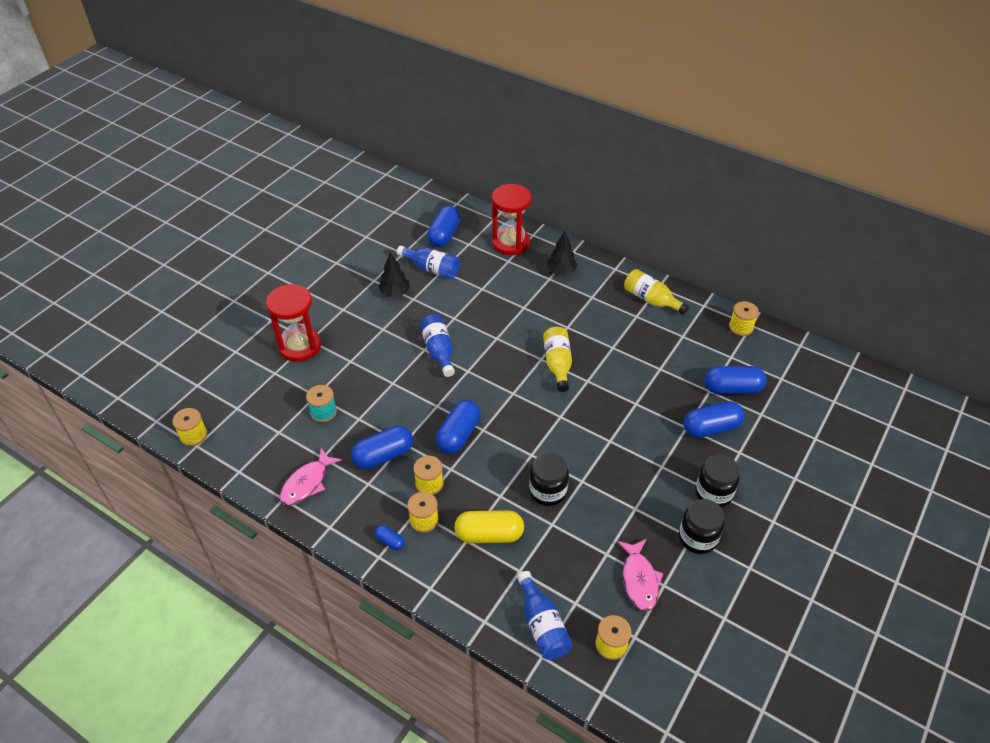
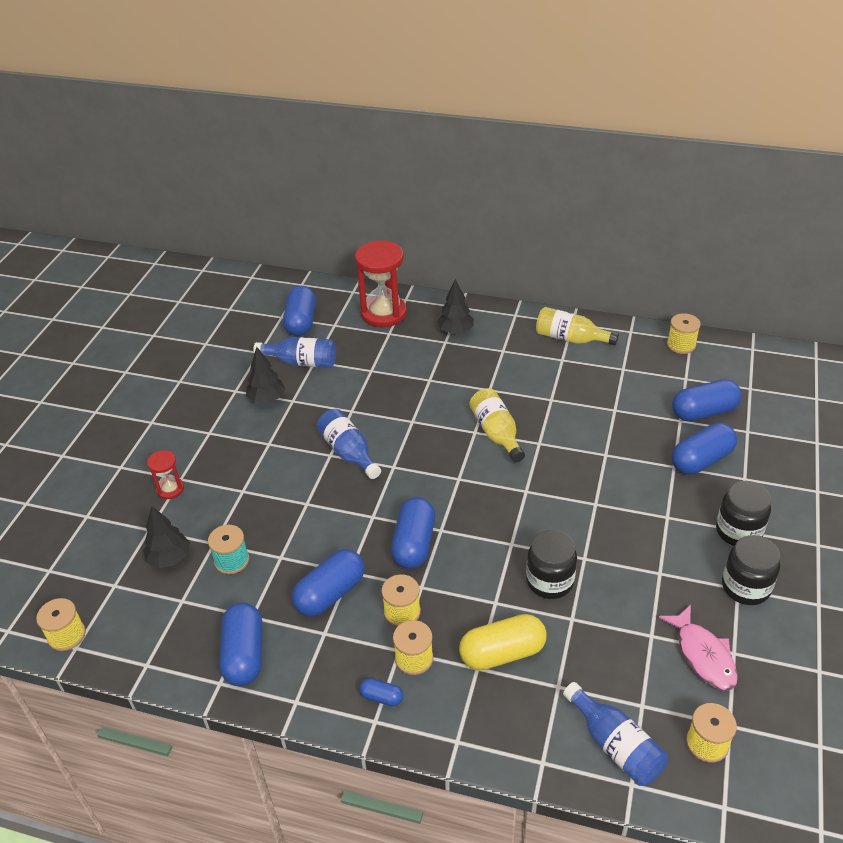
camera: 15 degrees left, 5 degrees down
(281, 398) = (169, 558): none -> black tree
(300, 346) = (170, 489): red hourglass -> red hourglass, size x0.50
(307, 483) = (244, 654): pink fish -> blue capsule

